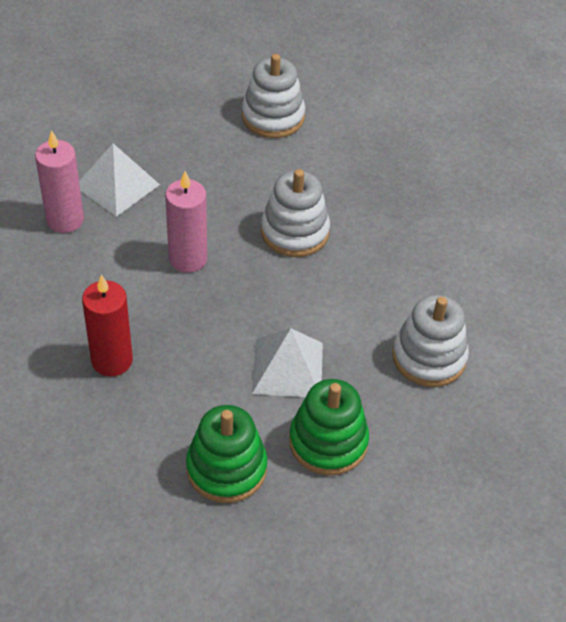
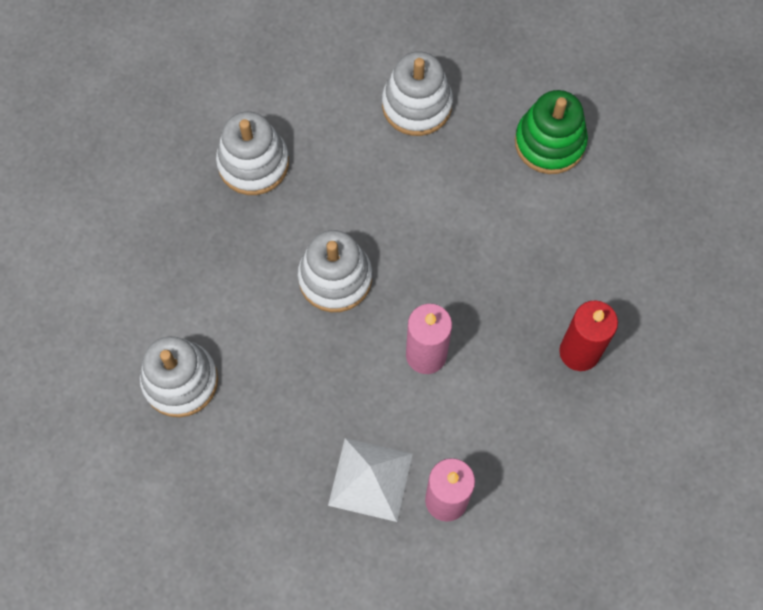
camera: 115 degrees left, 20 degrees up
(226, 468) = (622, 203): green stacking toy -> none
(287, 368) = (496, 207): white pyramid -> none
(434, 224) = (253, 163): none -> white stacking toy

